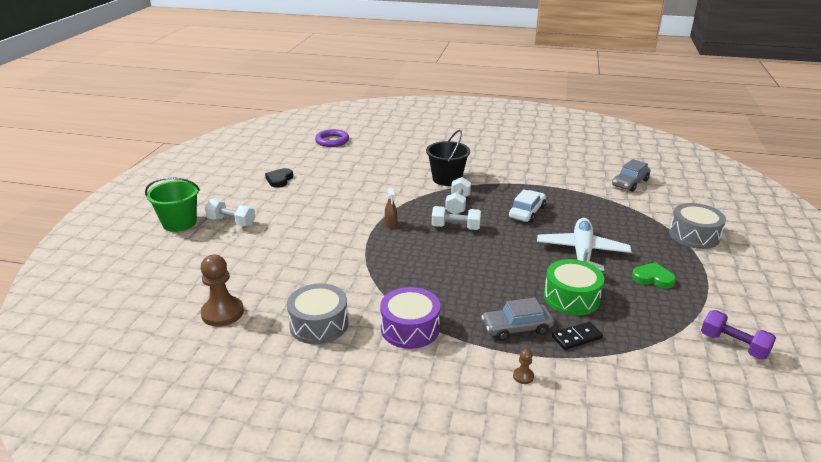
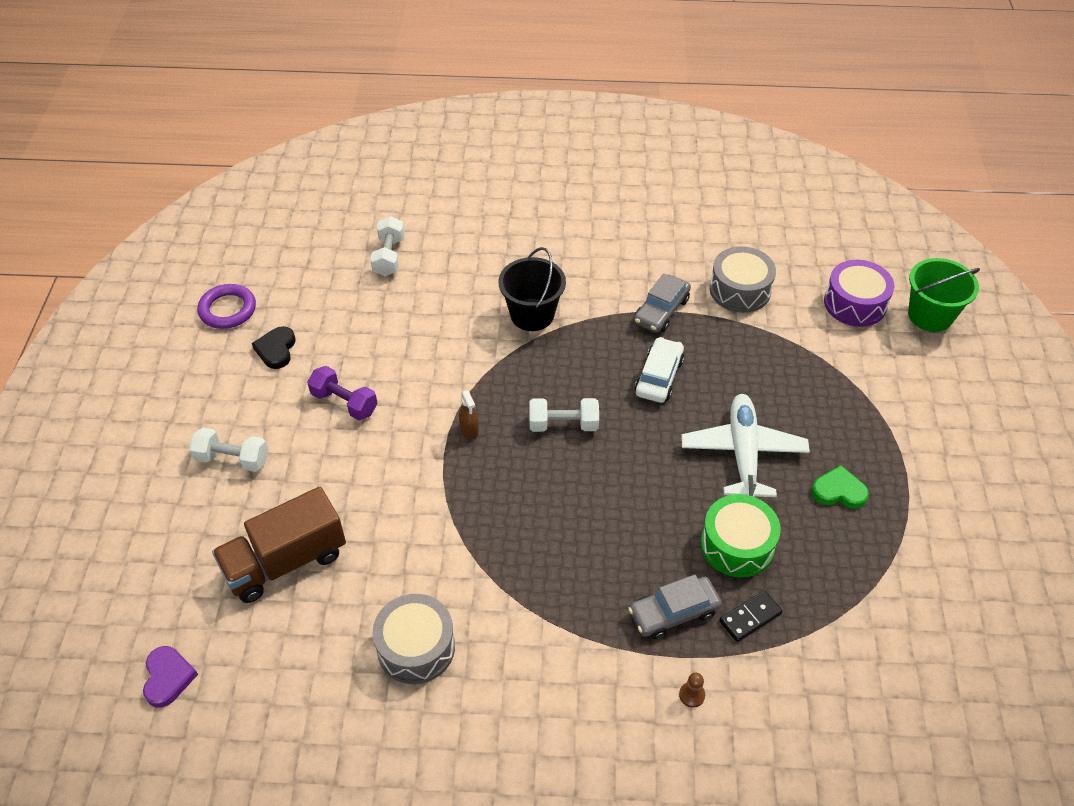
camera: 10 degrees left, 20 degrees up
(140, 319) = (168, 678): none -> purple heart
(179, 223) = (153, 472): green bucket -> green bucket (930, 315)
(222, 313) = (279, 647): brown pawn -> none
(245, 272) = (285, 561): none -> brown truck
(332, 141) = (334, 240): purple ring -> purple ring (228, 310)
(410, 328) = (537, 635): purple drum -> purple drum (855, 303)
(458, 205) = (558, 373): white dumbbell -> white dumbbell (389, 256)
(630, 183) = (798, 289): grey car -> grey car (661, 311)
(694, 235) = (889, 396): grey drum -> grey drum (740, 290)
(733, 345) = (939, 600): purple dumbbell -> purple dumbbell (344, 403)

